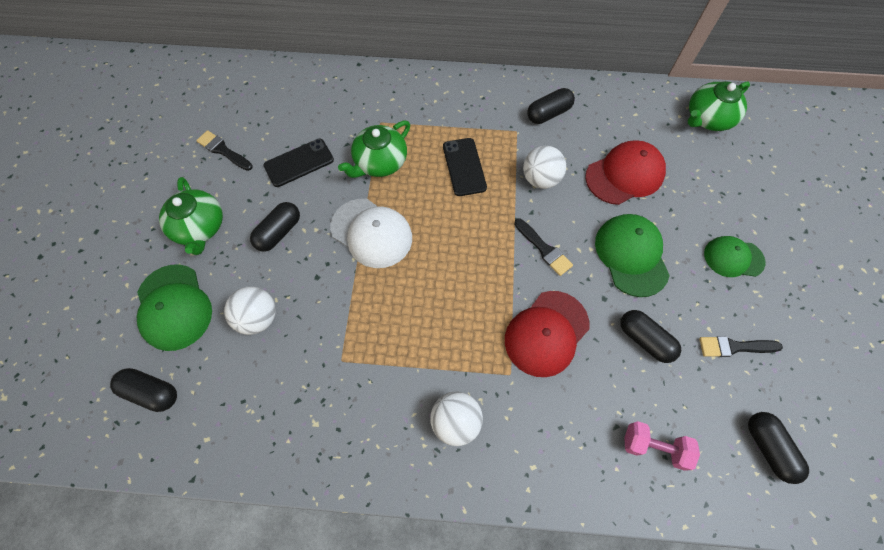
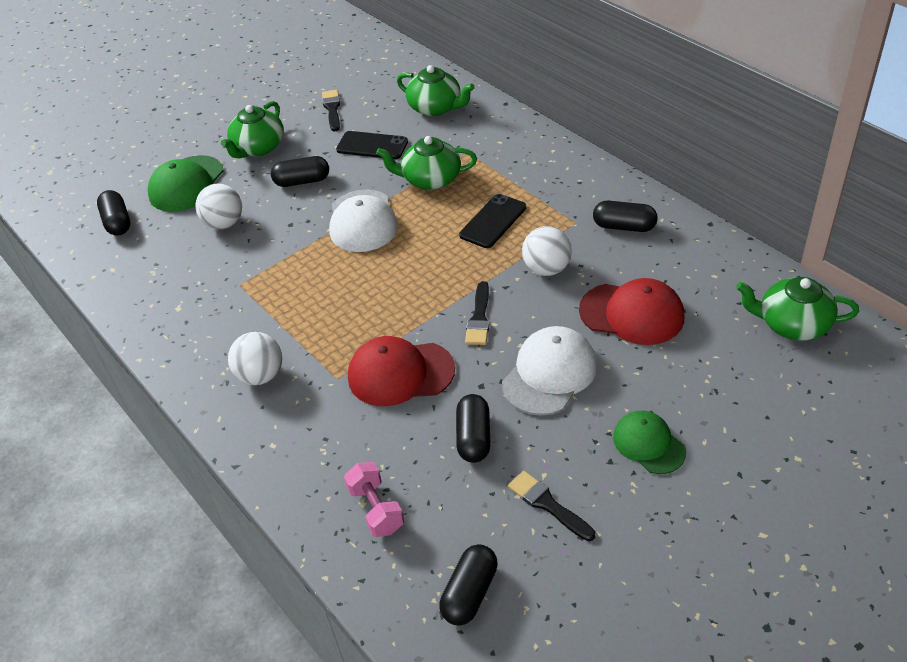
camera: 50 degrees right, 20 degrees down
(310, 98) = (436, 107): none -> green teapot
(631, 255) = (549, 374): green cap -> white cap

